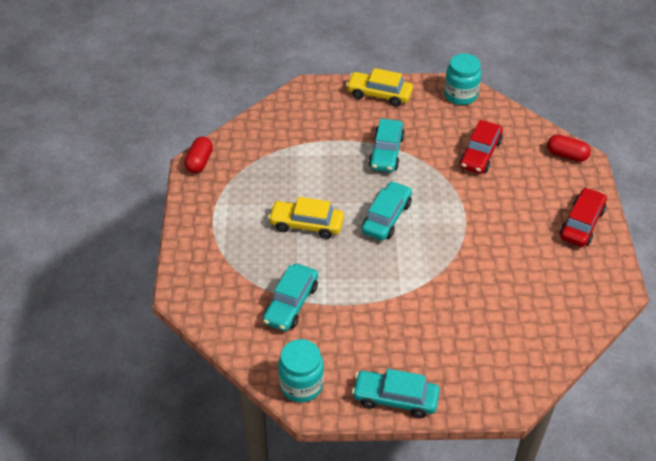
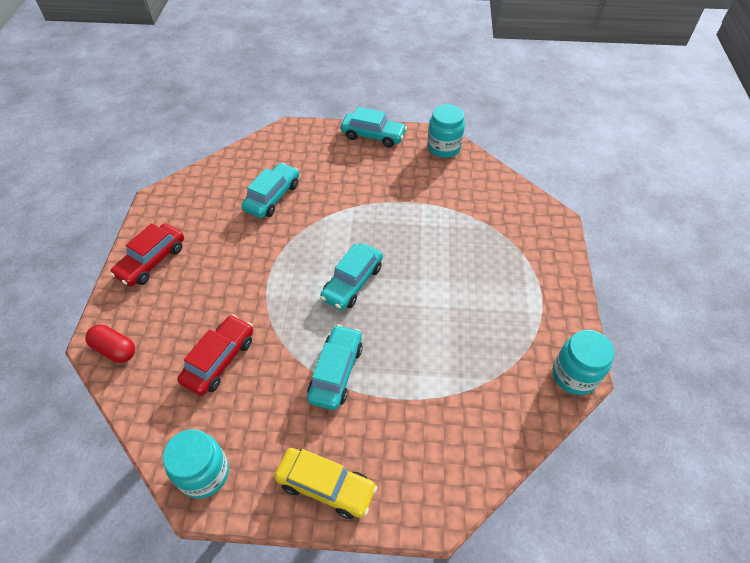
camera: 175 degrees left, 5 degrees up
(199, 162) = (574, 375): red capsule -> turquoise jar
(291, 303) = (453, 205): turquoise car -> turquoise car (272, 197)
(306, 224) = (439, 280): yellow car -> none

